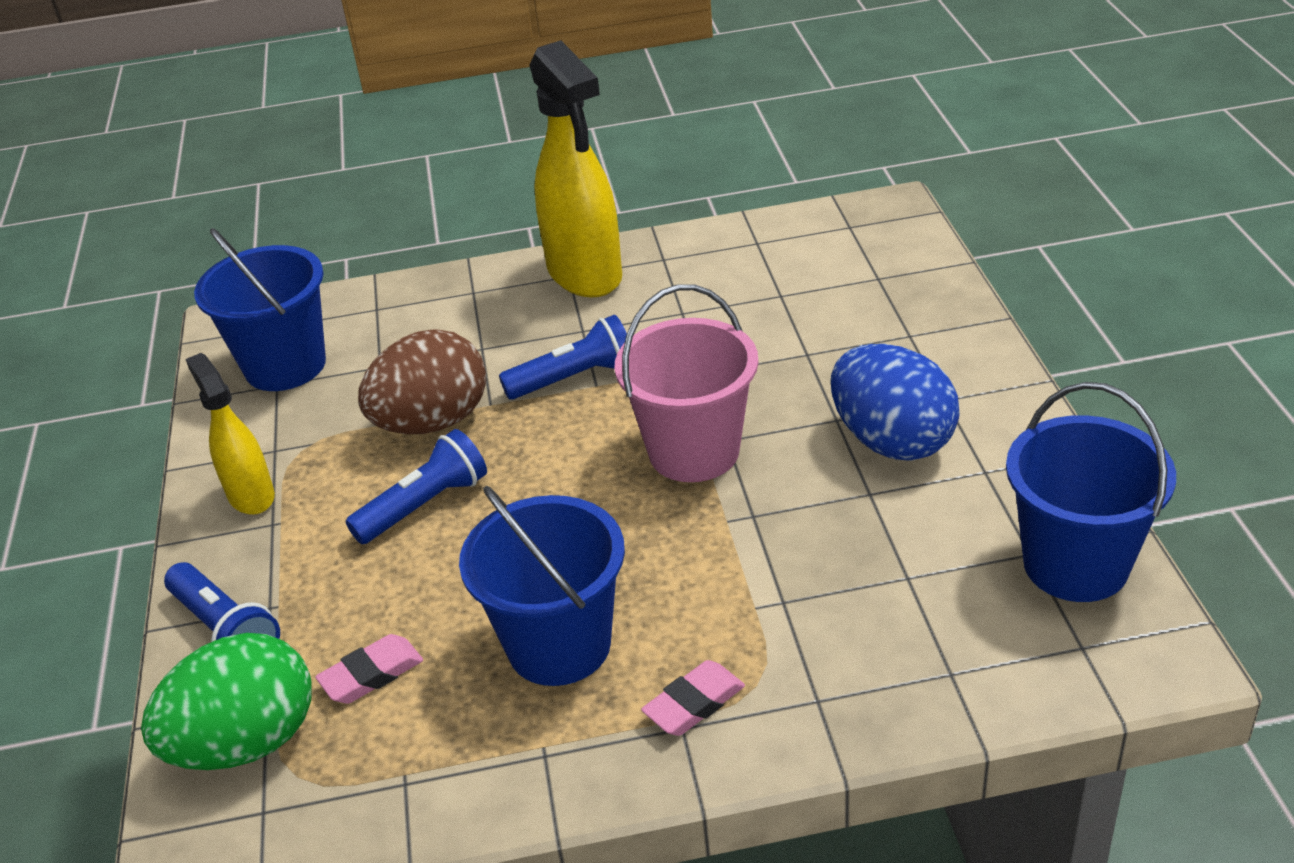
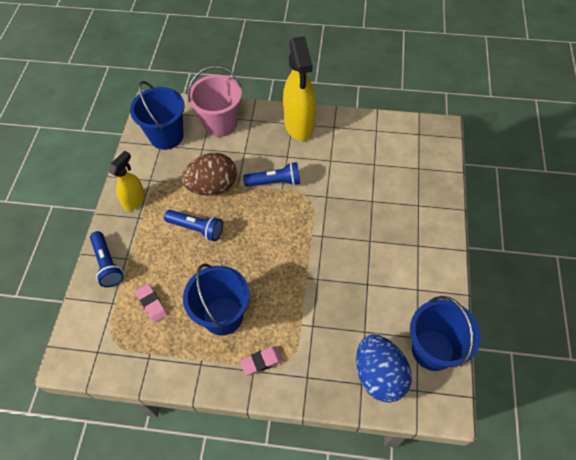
camera: 15 degrees right, 20 degrees up
(246, 743) = (100, 319): green egg -> none
(251, 495) = (134, 200): yellow spray bottle -> yellow spray bottle turned 45 degrees clockwise
(371, 674) = (152, 304): pink eraser -> pink eraser turned 75 degrees clockwise
(425, 505) = (196, 229): blue flashlight -> blue flashlight turned 45 degrees clockwise
(694, 451) = (307, 238): pink bucket -> pink bucket (220, 124)
(892, 441) = (387, 260): blue egg -> blue egg (379, 375)

